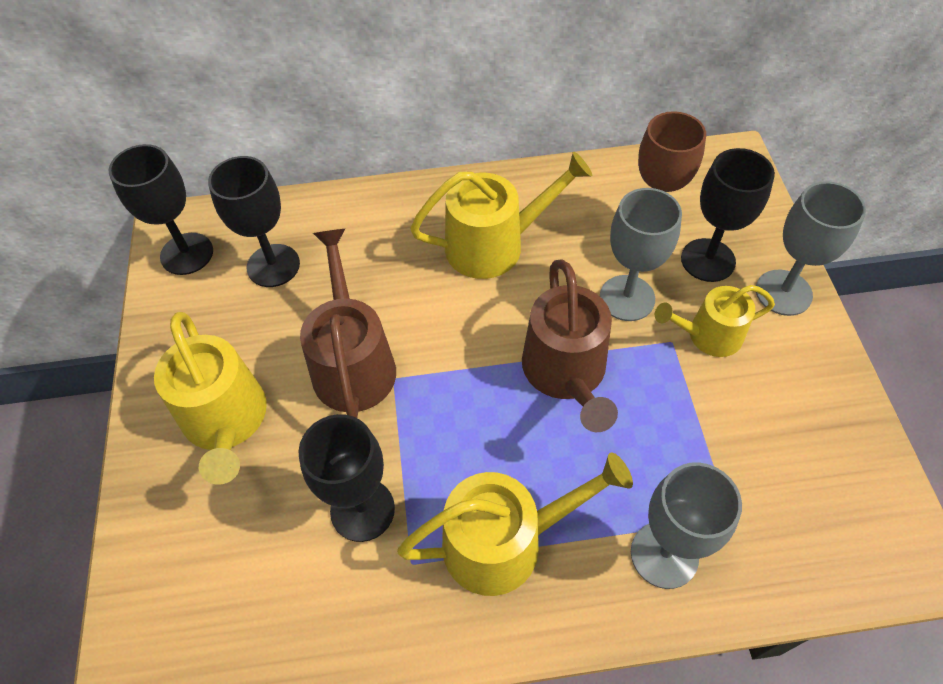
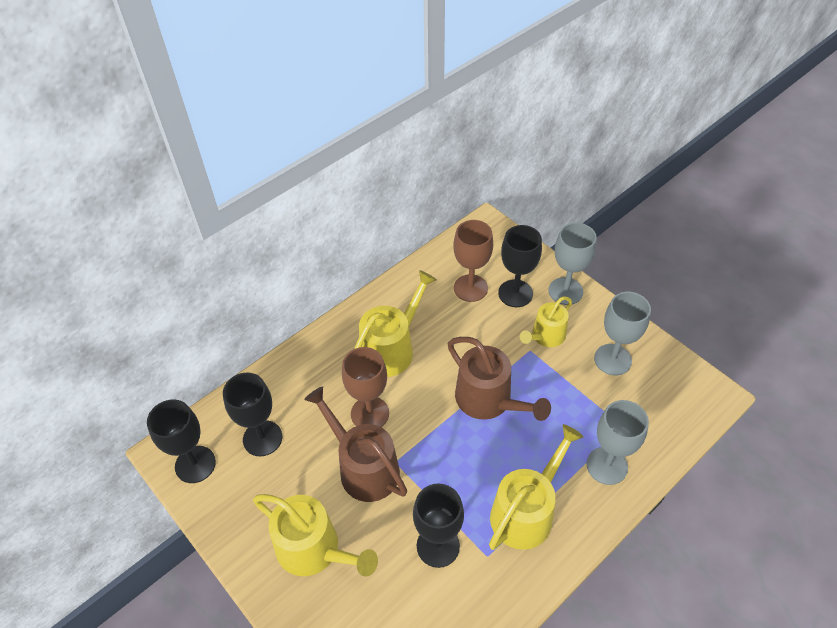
camera: 35 degrees left, 5 degrees down
(409, 305) = (370, 413): none -> brown goblet
(627, 298) = (489, 339): grey goblet -> grey goblet (612, 359)

